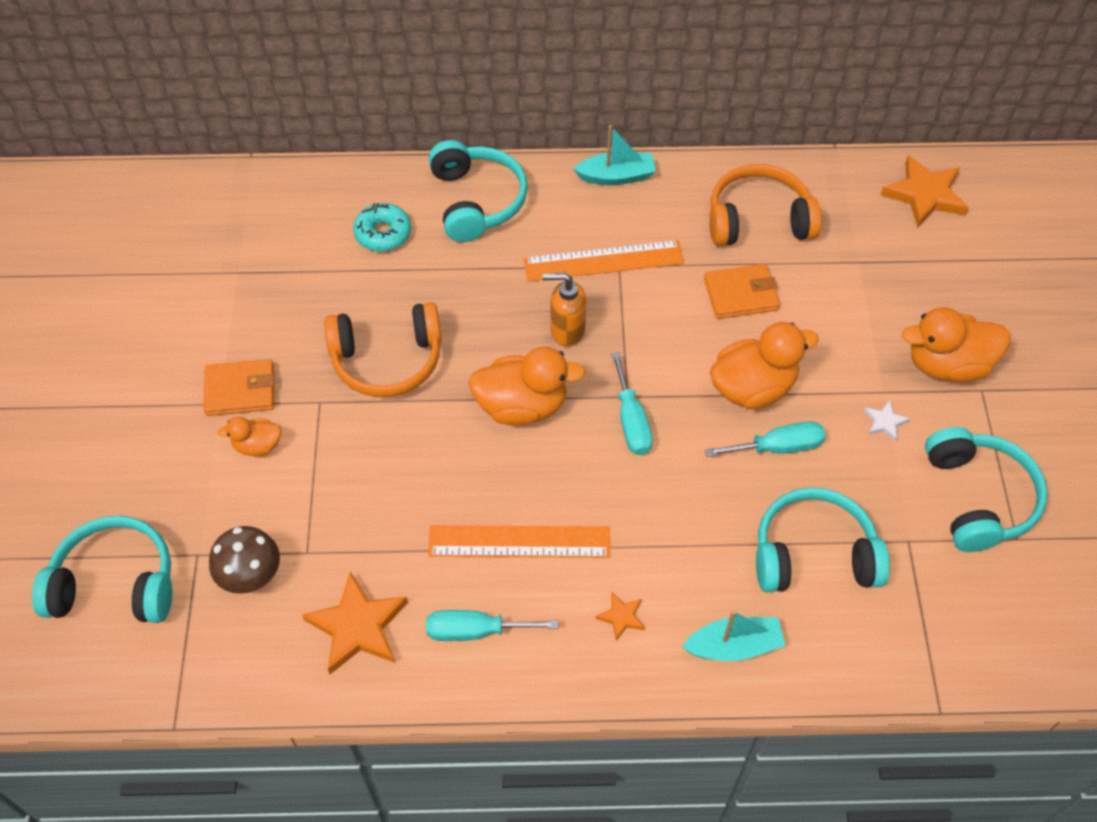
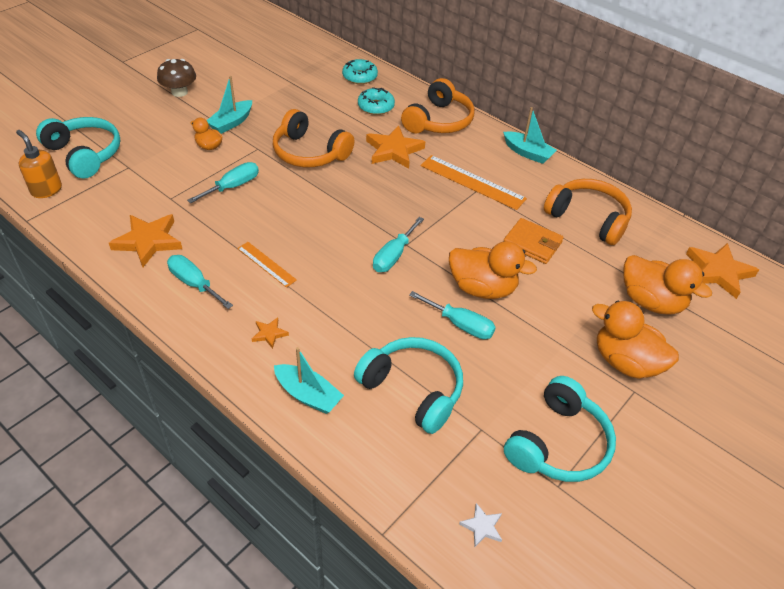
camera: 40 degrees right, 10 degrees down
(240, 390) = (231, 123): orange wallet -> turquoise boat
(250, 574) = (137, 189): brown mushroom -> brown mushroom (179, 92)
(311, 201) = (360, 77): none -> turquoise donut
(358, 477) = (233, 186): none -> turquoise screwdriver
(476, 282) = (393, 150): none -> orange star
(477, 201) = (439, 121): turquoise headphones -> orange headphones
(519, 542) = (266, 264): orange ruler -> orange ruler, size x0.59
(522, 406) = (347, 212): orange duck -> orange duck (651, 301)
(566, 330) = (412, 197): orange soap dispenser -> orange soap dispenser (46, 190)
(884, 422) = (544, 360): white star -> white star (482, 527)

